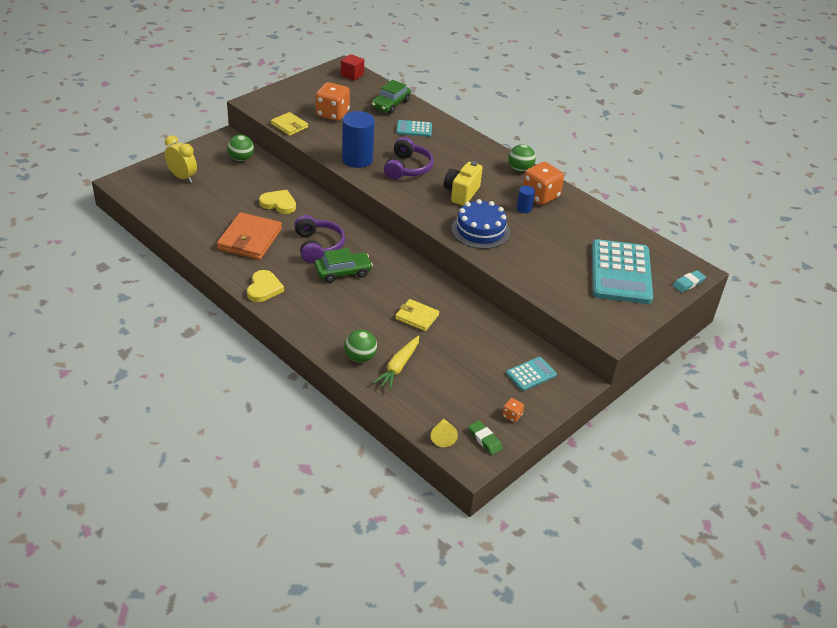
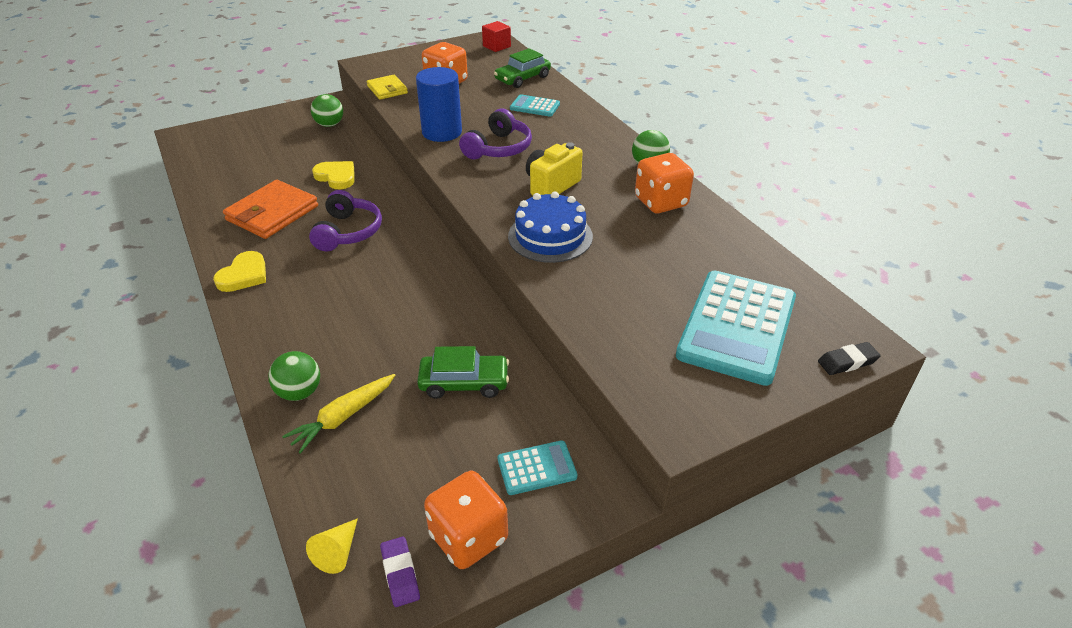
camera: 20 degrees right, 0 degrees up
(182, 177) = (251, 137): yellow clock -> none
(343, 272) = (357, 269): green car -> green car (464, 383)
(417, 317) = (416, 345): yellow wallet -> none
(484, 440) = (400, 574): green eraser -> purple eraser
(512, 416) = (468, 537): orange dice -> orange dice, size x2.26
(524, 209) = (628, 215): blue cylinder -> none
(688, 283) = (847, 362): turquoise eraser -> black eraser

